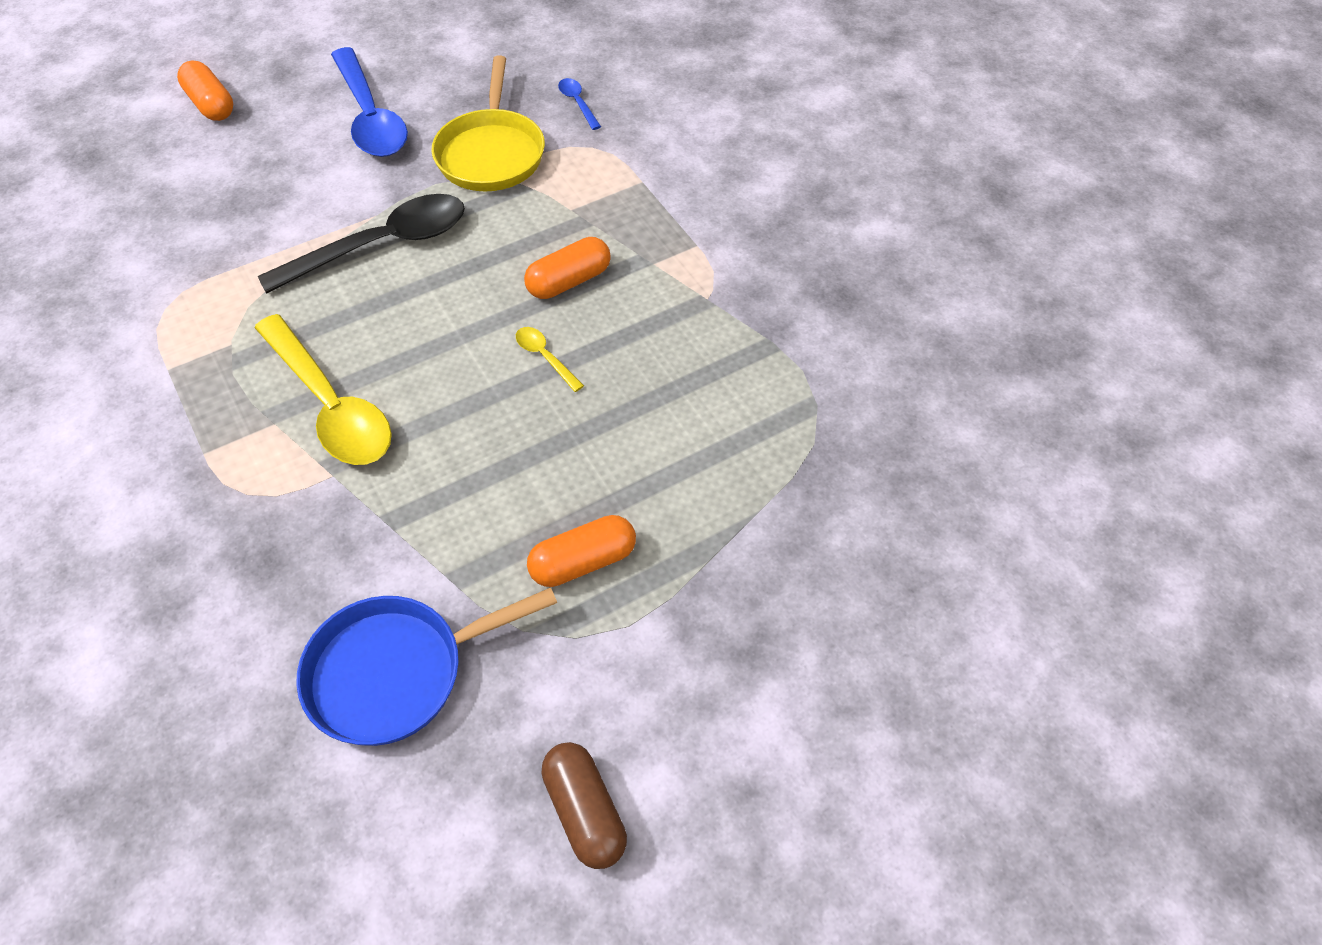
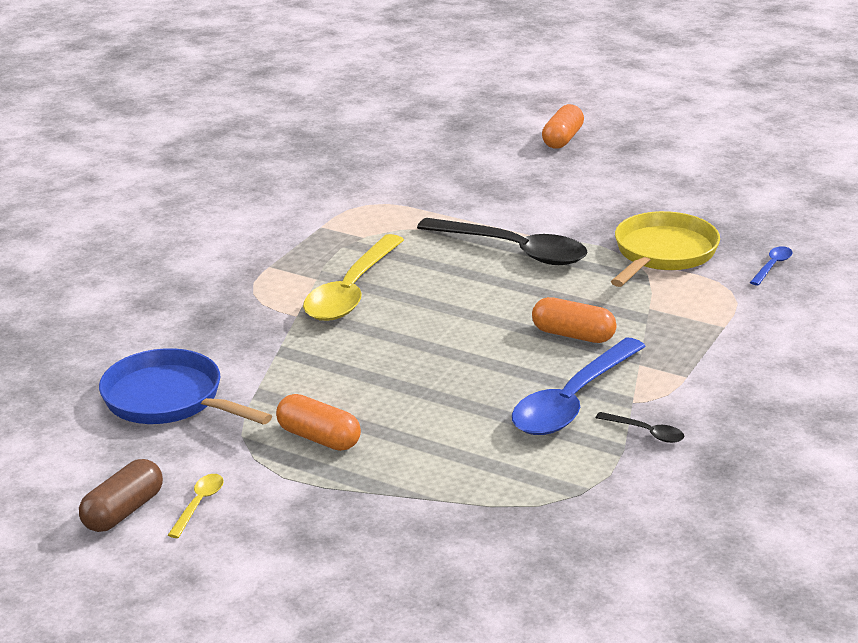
camera: 60 degrees right, 25 degrees down
(370, 117) = (632, 195): blue spoon -> blue spoon (572, 401)
(491, 153) = (663, 253): yellow pan -> yellow pan turned 150 degrees clockwise
(545, 357) = (486, 353): yellow spoon -> yellow spoon (199, 504)
(759, 314) = (646, 432): none -> black spoon

